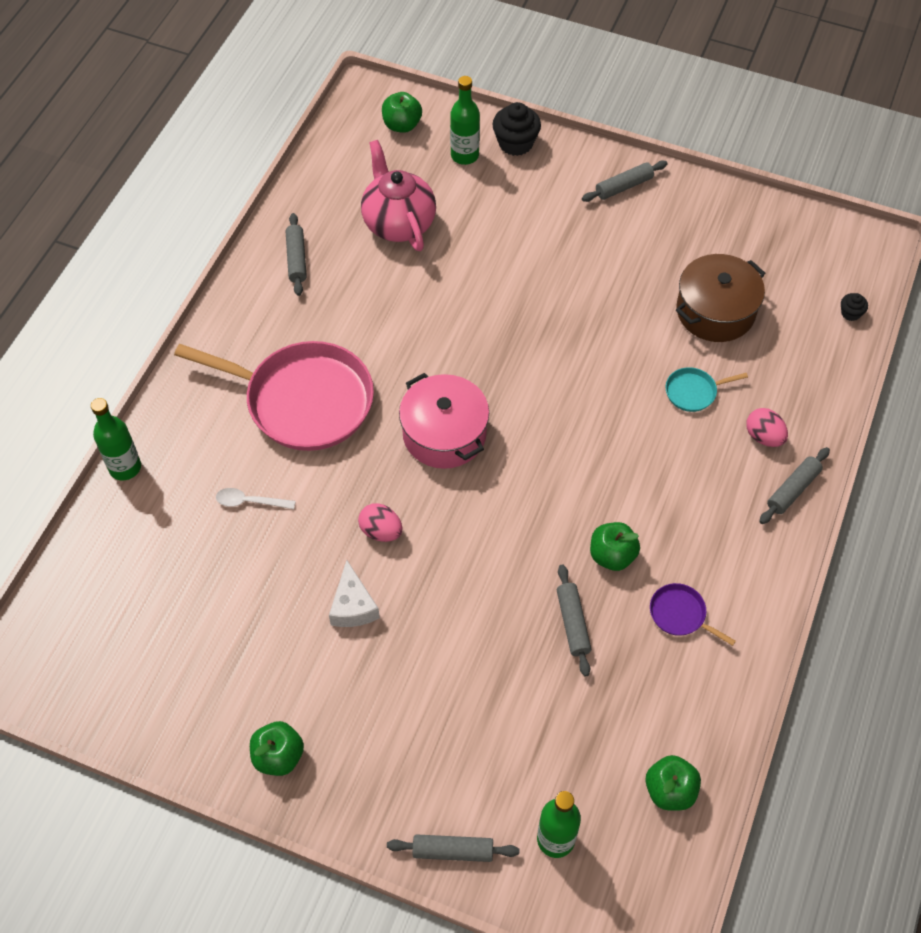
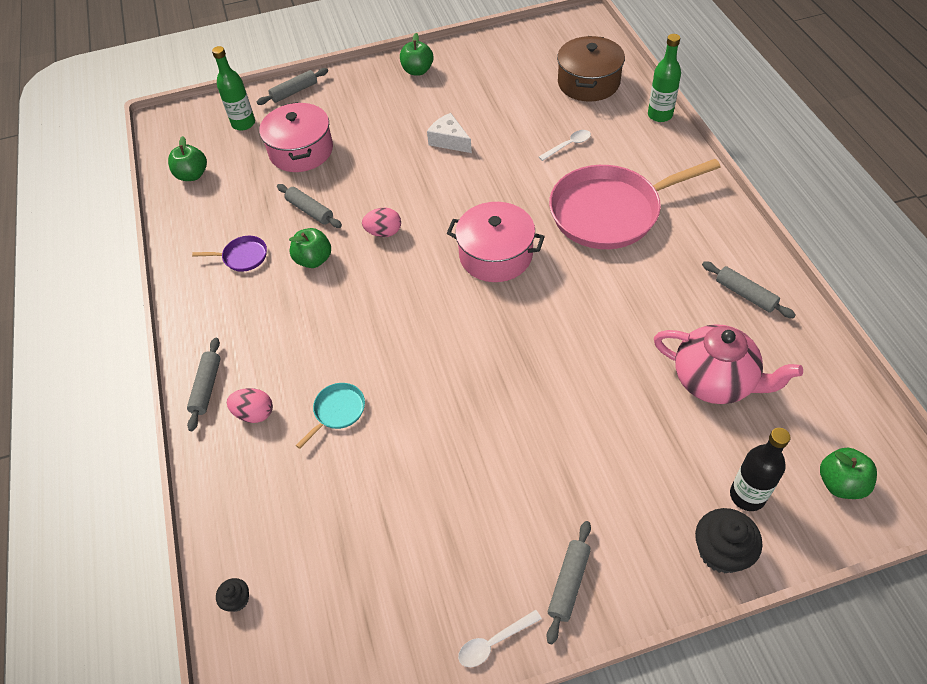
camera: 145 degrees right, 5 degrees down
(381, 531) = (474, 180): pink egg -> pink egg (384, 232)
(464, 155) = (747, 495): green bottle -> black bottle
(520, 726) = (301, 151): none -> pink pot
(696, 190) = (494, 642): none -> white spoon
(715, 311) = (371, 502): brown pot -> brown pot (588, 83)

